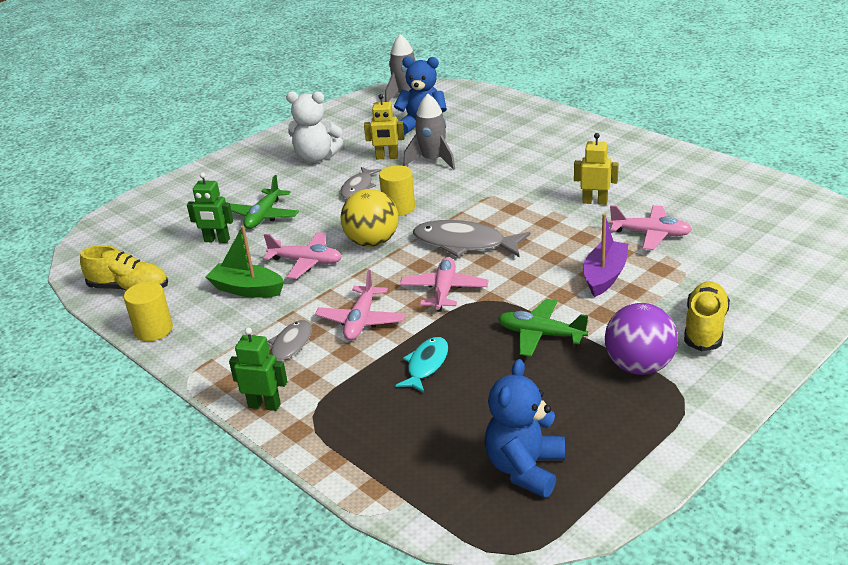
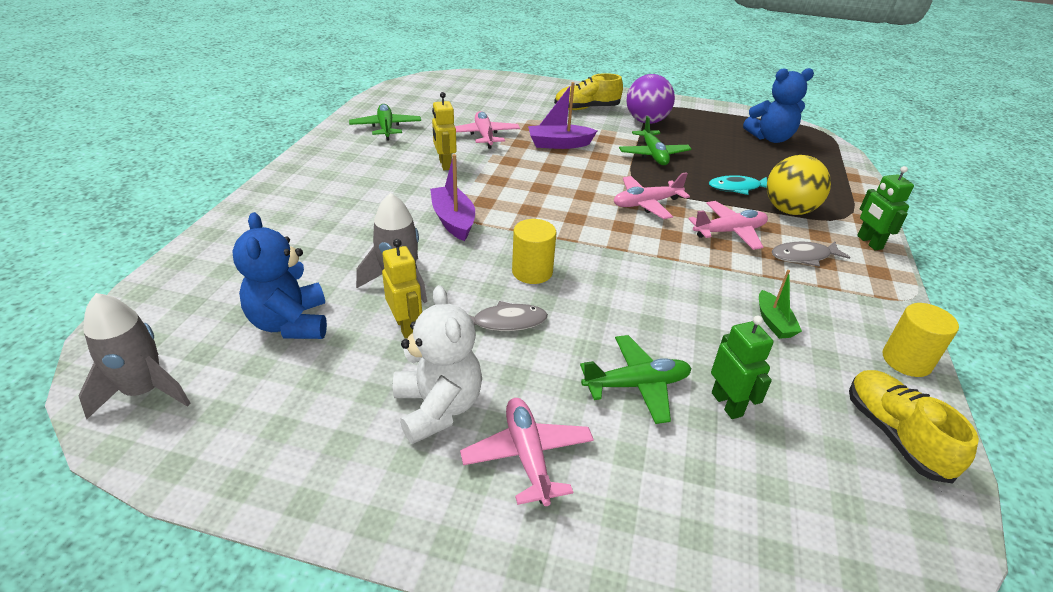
camera: 125 degrees left, 5 degrees up
(247, 289) = (773, 322): green boat -> green boat, size x0.65
(306, 262) = (688, 300): pink plane -> pink plane (527, 456)
(372, 242) = (613, 267): yellow ball -> yellow ball (789, 210)
(464, 244) = (567, 212): grey fish -> none
(493, 190) = (453, 221): none -> purple boat
(697, 183) = (386, 128): none -> green plane

